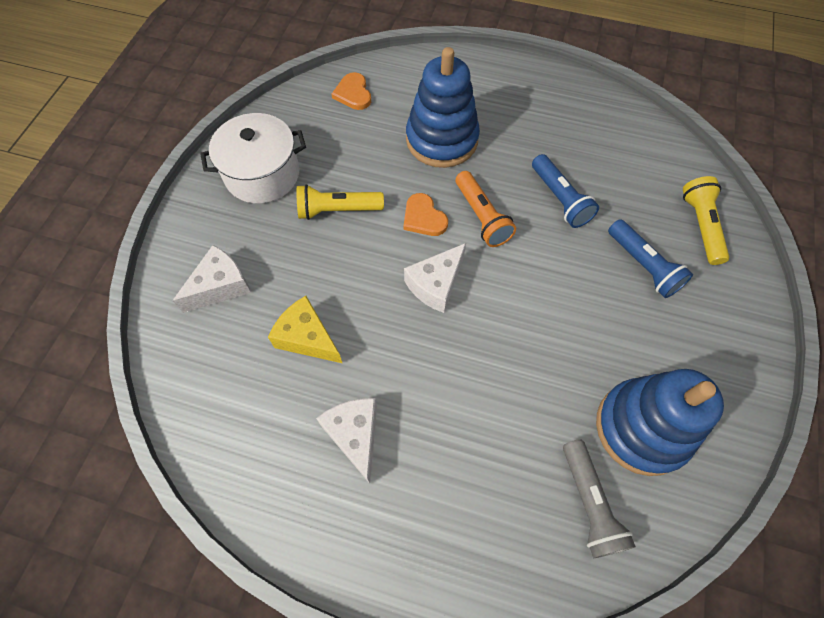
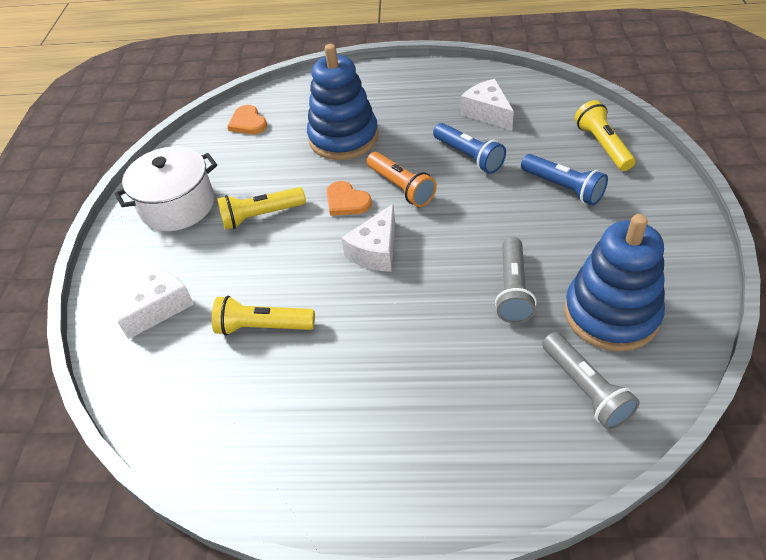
camera: 10 degrees left, 15 degrees down
(307, 337) = (263, 327): yellow cheese -> yellow flashlight
(355, 435) = (337, 396): white cheese -> white cheese (487, 113)
(555, 370) = (513, 290): none -> grey flashlight

